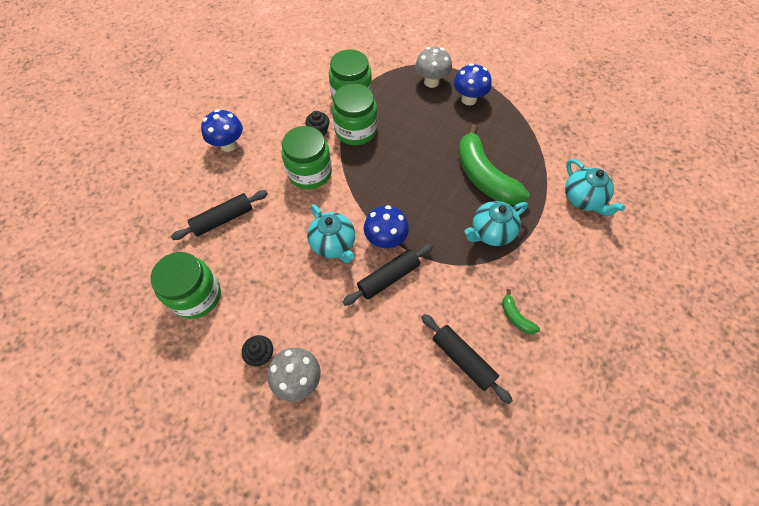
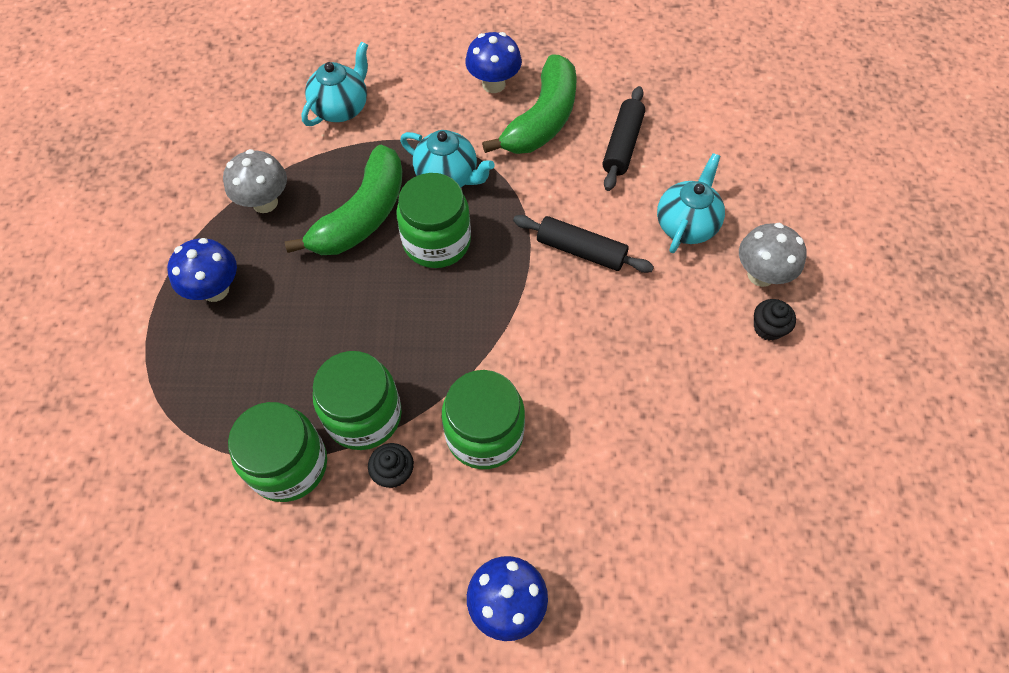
camera: 120 degrees left, 0 degrees up
(196, 295) = (766, 453): green jar -> green jar (437, 241)
(223, 219) = (641, 504): black rolling pin -> none
(333, 244) = (579, 333): turquoise teapot -> turquoise teapot (686, 225)
(385, 240) = (532, 278): blue mushroom -> blue mushroom (493, 84)
(431, 82) = (196, 358): grey mushroom -> grey mushroom (265, 202)
(516, 317) = (542, 120): green banana -> green banana, size x2.34

